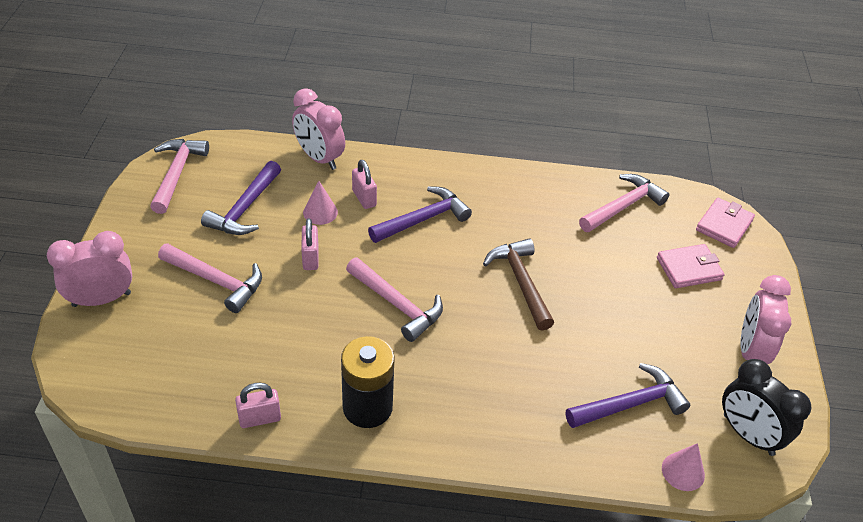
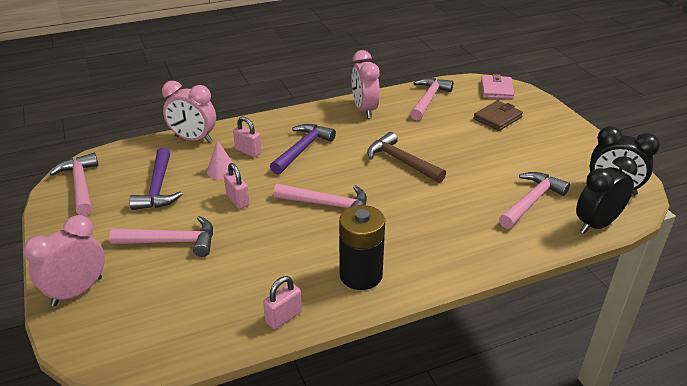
camera: 25 degrees left, 10 degrees down
(630, 404) = (531, 201): purple hammer -> pink hammer
(683, 471) = (596, 224): pink cone -> black clock
(689, 269) = (497, 118): pink wallet -> brown wallet
(751, 351) = (572, 147): pink clock -> pink clock (364, 110)

